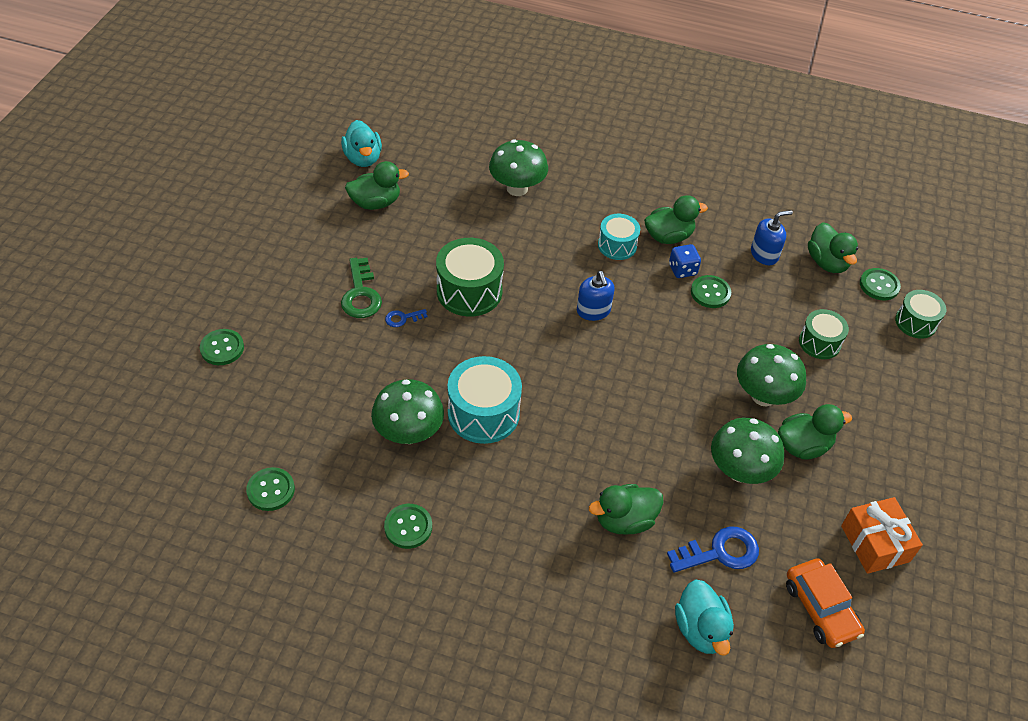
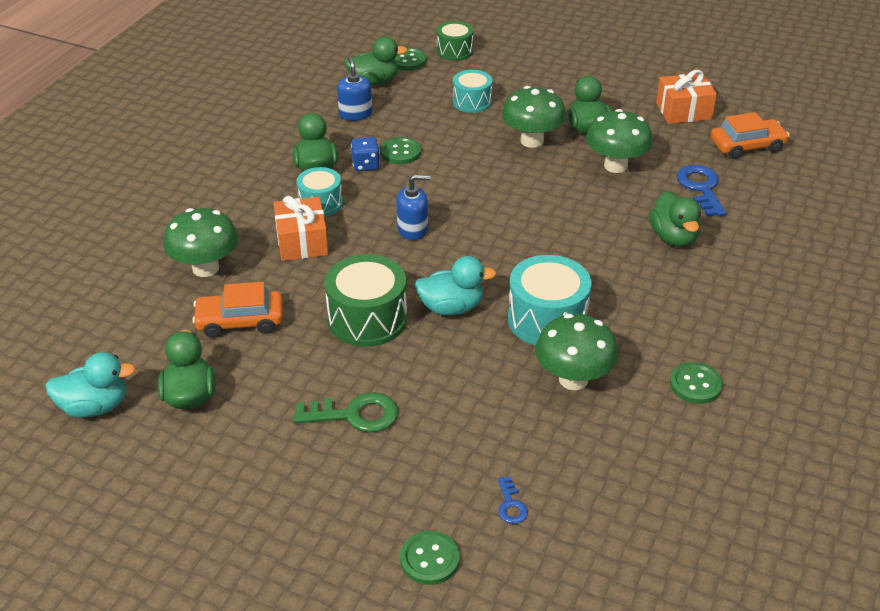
camera: 80 degrees left, 10 degrees down
(271, 490) = (656, 502): green button -> none
(402, 318) = (401, 378): blue key -> blue key (511, 505)
(457, 217) = (240, 321): none -> orange car
(561, 240) = (302, 242): none -> orange gift
(701, 629) = (777, 208): turquoise duck -> turquoise duck (451, 307)
(819, 342) = (472, 102): green drum -> turquoise drum

